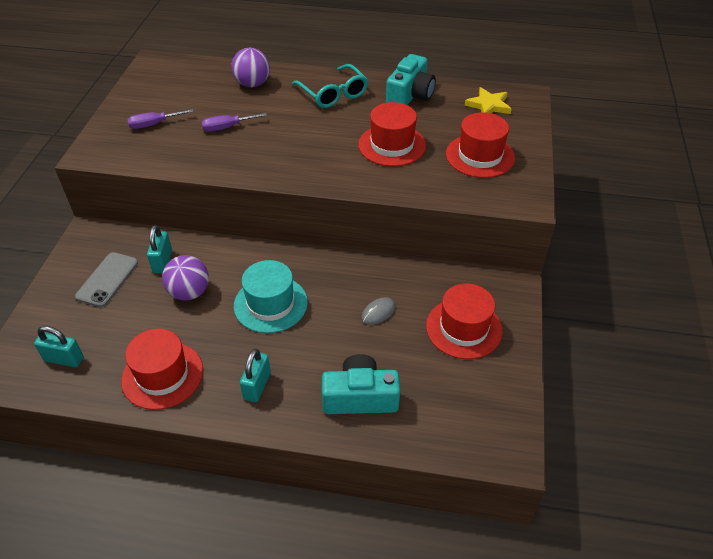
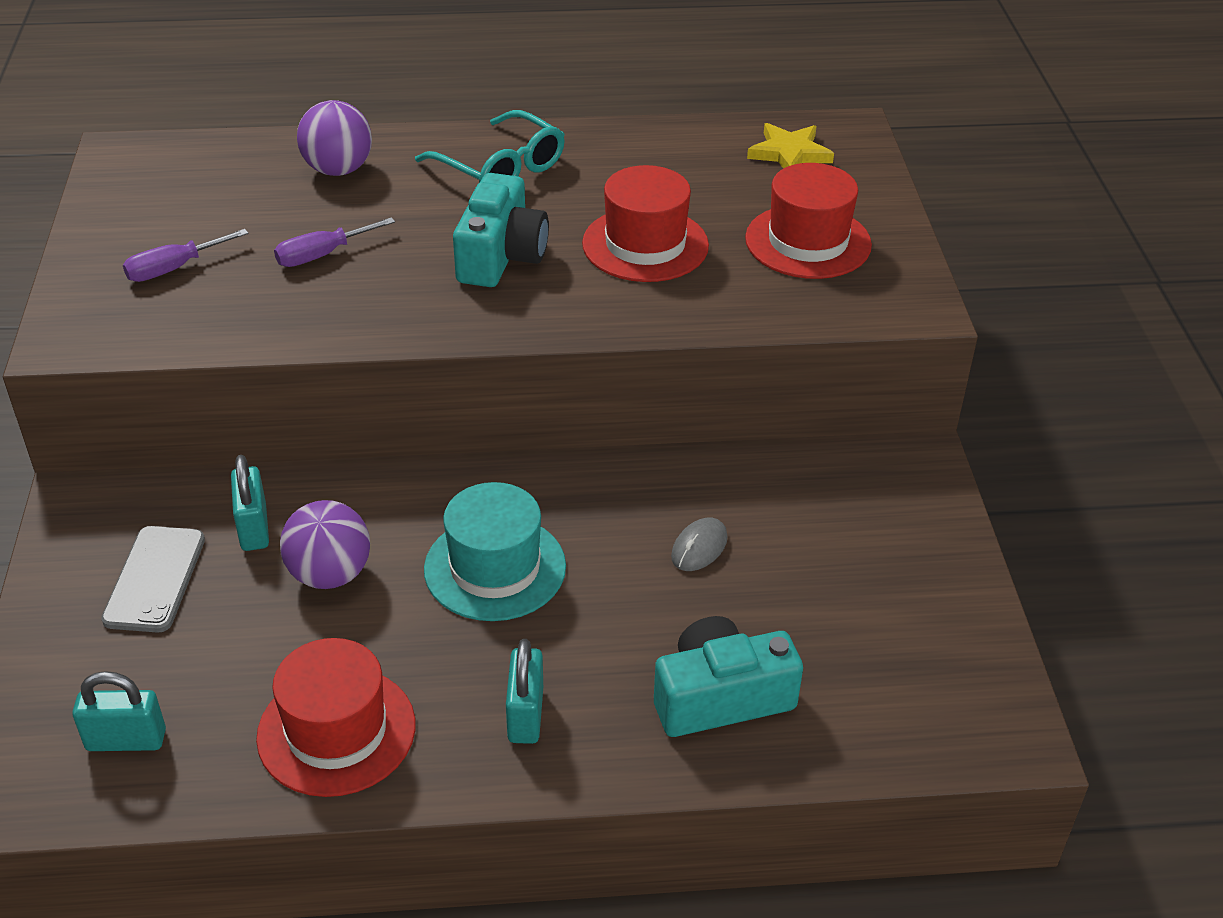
camera: 15 degrees left, 5 degrees down
(410, 95) = (643, 153): turquoise camera -> turquoise camera (501, 256)
(463, 328) = (859, 547): red hat -> none

